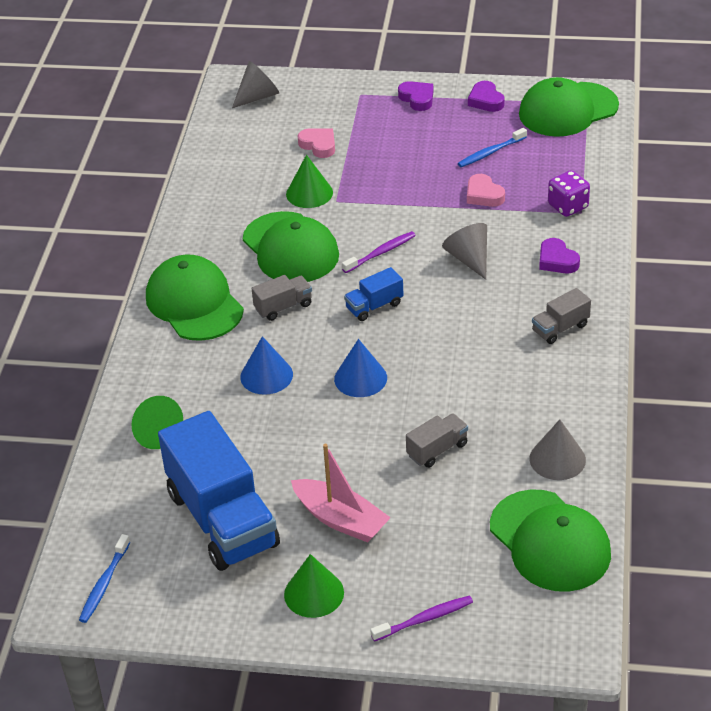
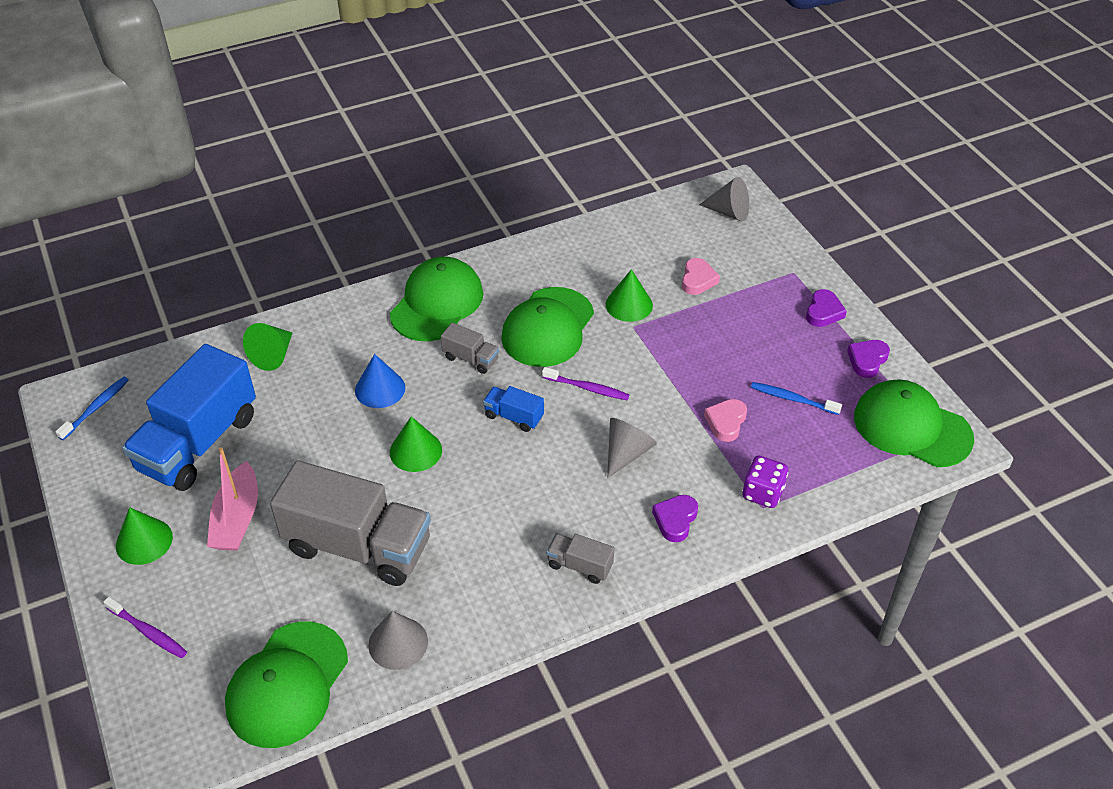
camera: 55 degrees right, 5 degrees up
(104, 584) = (96, 408): blue toothbrush -> blue toothbrush turned 135 degrees clockwise
(360, 378) = (415, 451): blue cone -> green cone
(437, 450) = (358, 546): grey truck -> grey truck, size x2.28

